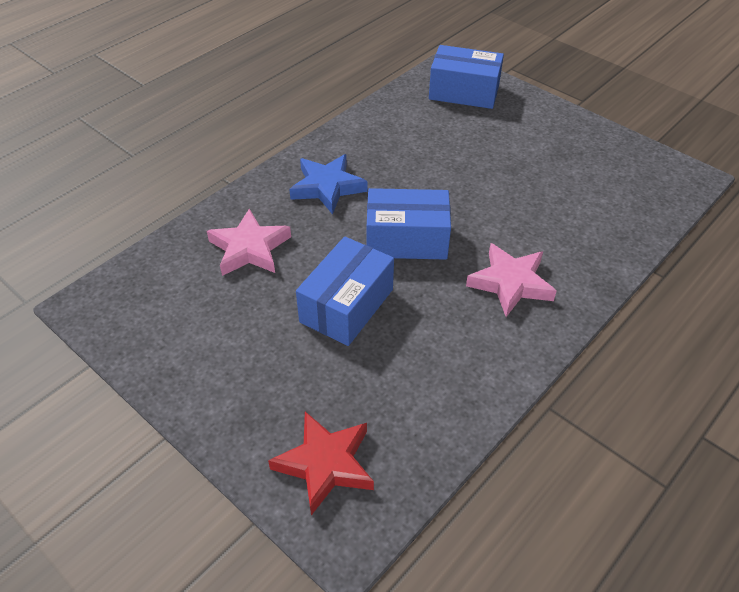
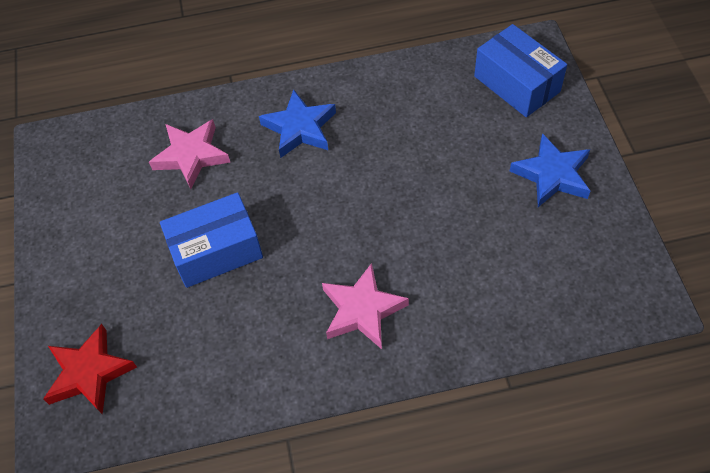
camera: 40 degrees right, 10 degrees up
(406, 240) = (317, 217): blue box -> none
(547, 134) = (552, 175): none -> blue star

